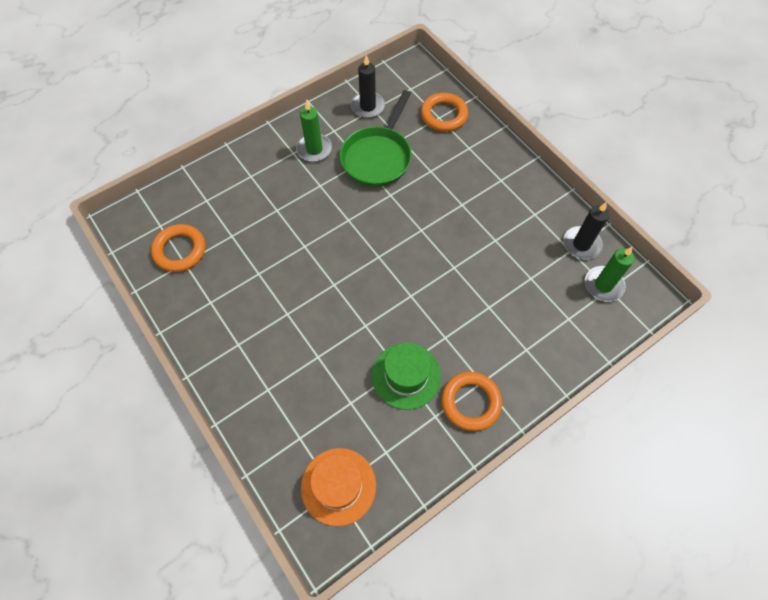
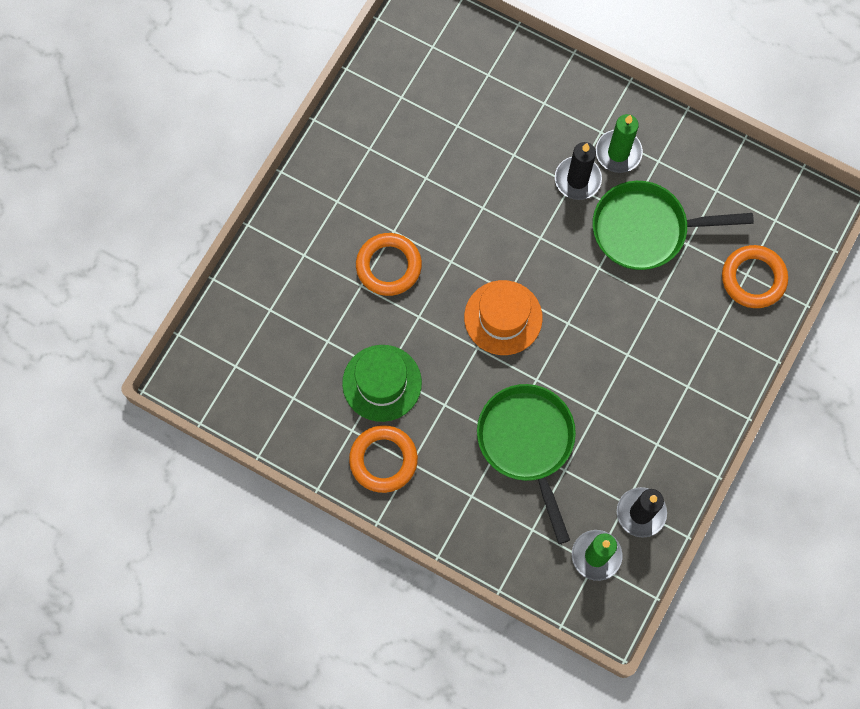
camera: 65 degrees right, 10 degrees up
(180, 250) = (413, 84): orange ring -> orange ring (388, 266)
(338, 486) = (241, 368): orange hat -> orange hat (503, 317)
(368, 106) = (717, 182): black candle -> black candle (577, 179)
(500, 293) = (527, 443): none -> green pan

